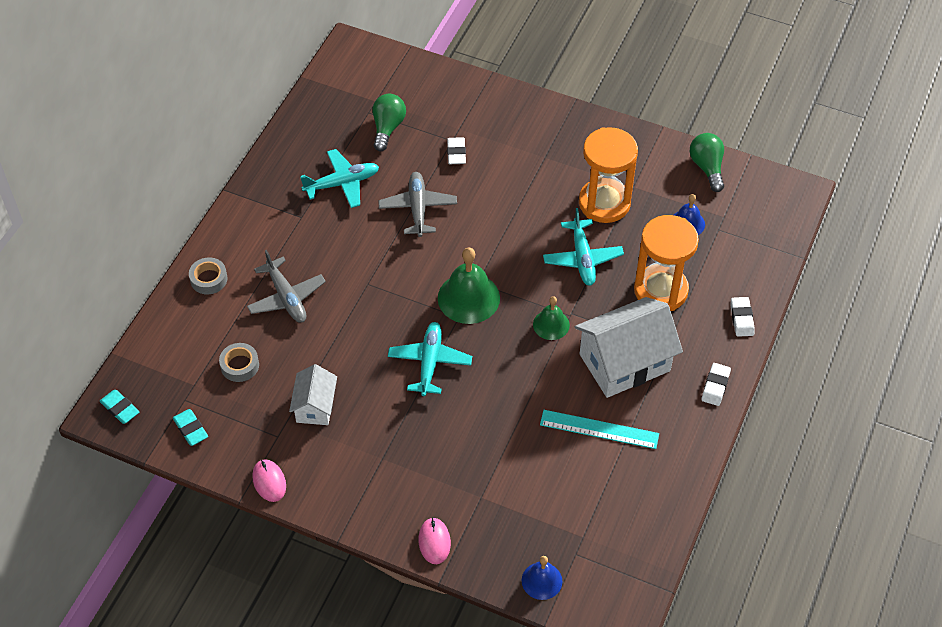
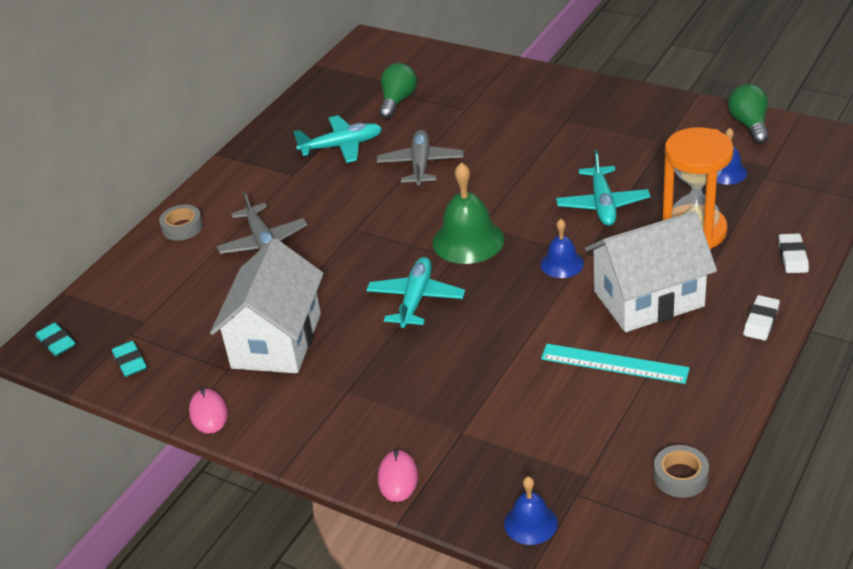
camera: 10 degrees right, 15 degrees down
(240, 365) = (199, 303): grey tape -> grey tape (680, 476)
(315, 406) = (276, 341): white house -> white house, size x1.81
(456, 153) = (468, 119): white eraser -> none
(551, 324) = (562, 264): green bell -> blue bell
(604, 203) = (630, 157): orange hourglass -> none

